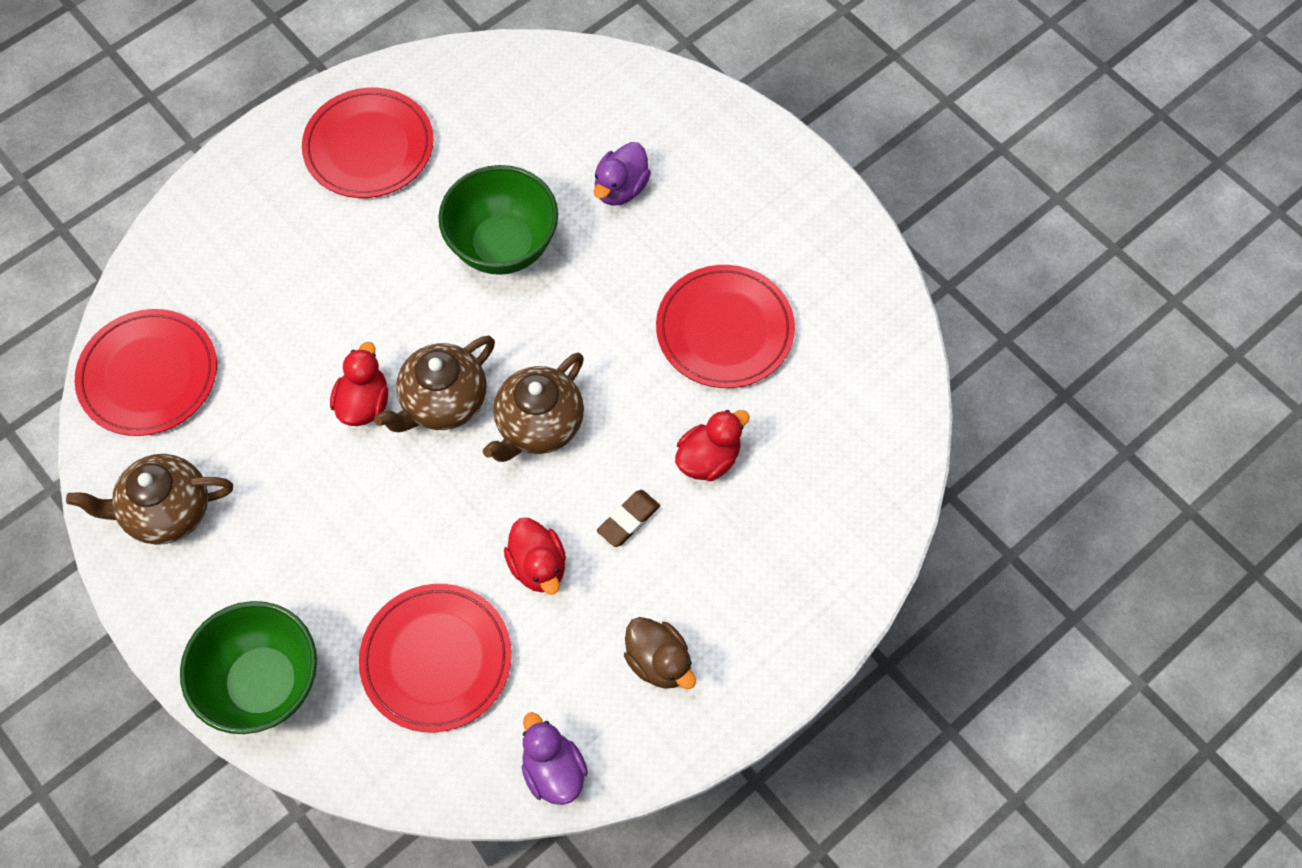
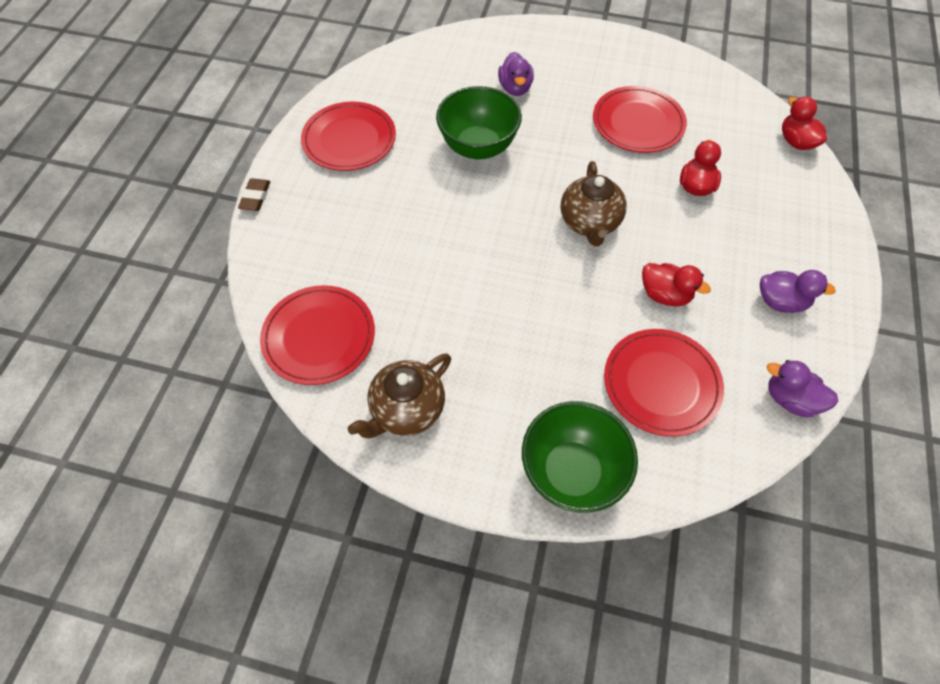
camera: 35 degrees left, 5 degrees down
(364, 403) = (476, 271): red duck -> red duck (796, 142)
(443, 402) = (523, 243): brown teapot -> none
(628, 520) = (687, 241): brown eraser -> brown eraser (255, 197)
(659, 662) = (780, 302): brown duck -> purple duck

